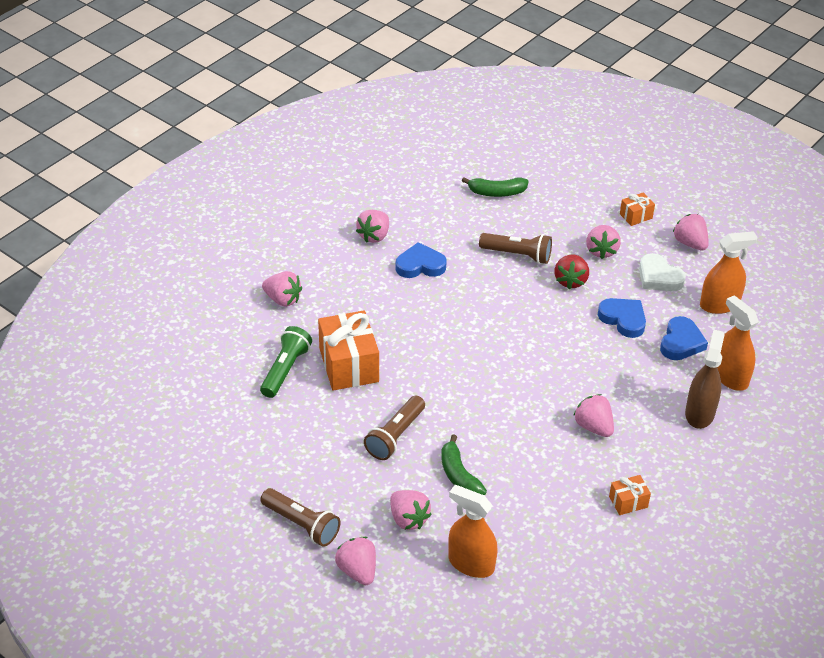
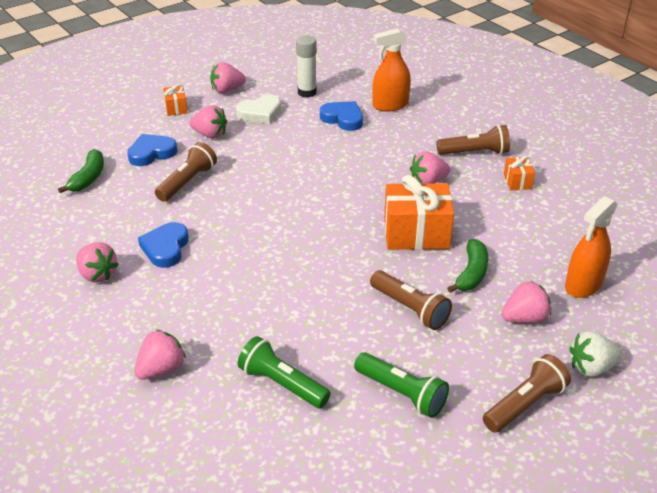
camera: 75 degrees left, 5 degrees down
(293, 443) = (401, 393): none -> green flashlight
(348, 365) = (294, 328): orange gift -> orange gift (416, 234)
(357, 571) = (591, 367): pink strawberry -> white strawberry
(459, 475) = (471, 273): green banana -> green banana turned 60 degrees counterclockwise
(570, 281) = (240, 158): red strawberry -> none
(623, 319) = (303, 141): blue heart -> blue heart (151, 153)
(668, 461) = (475, 153): none -> brown flashlight
(699, 413) = (426, 127): brown spray bottle -> none
(719, 304) = (307, 92): orange spray bottle -> white glue stick

